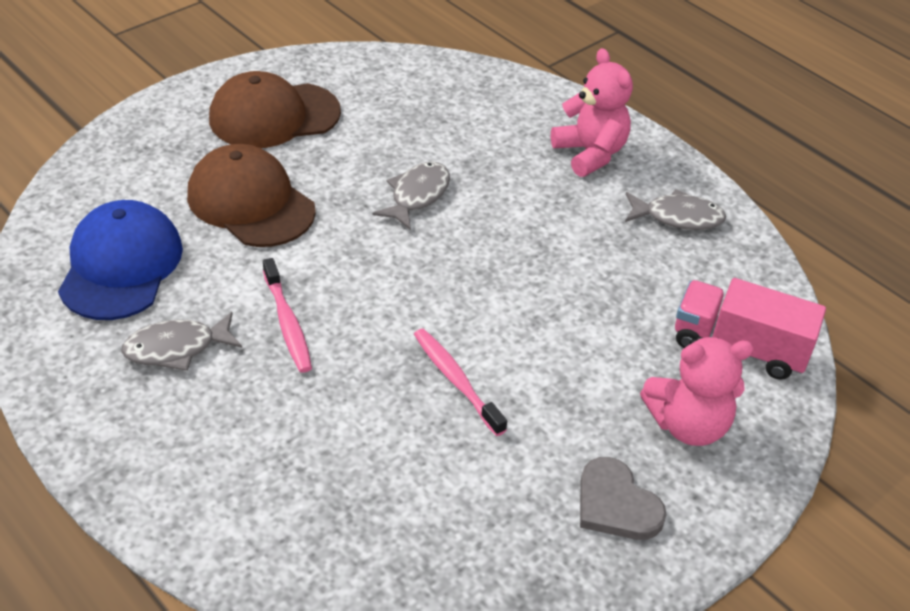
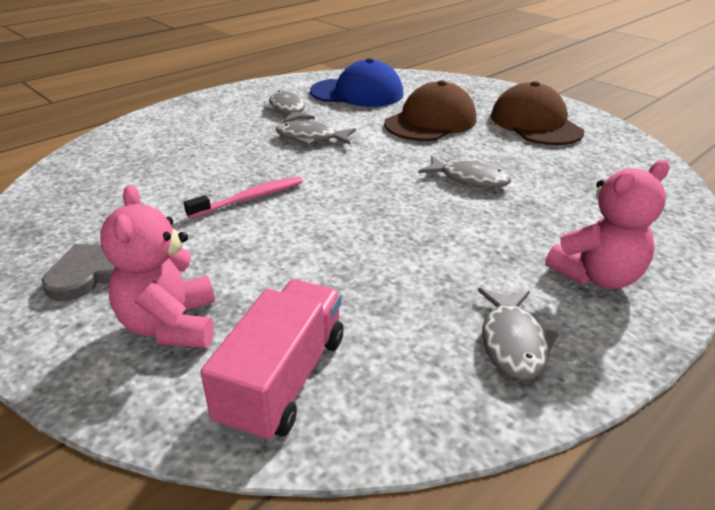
camera: 90 degrees right, 10 degrees down
(287, 323) = (311, 138): pink toothbrush -> grey fish

